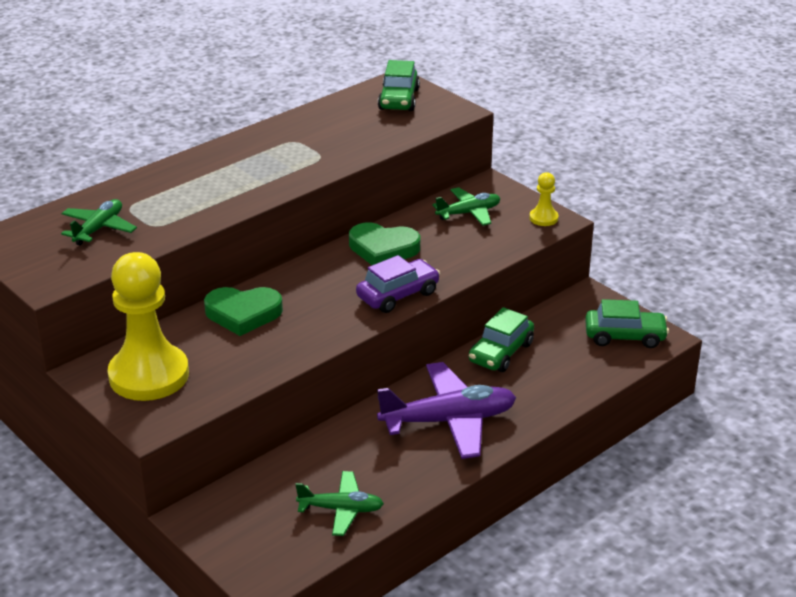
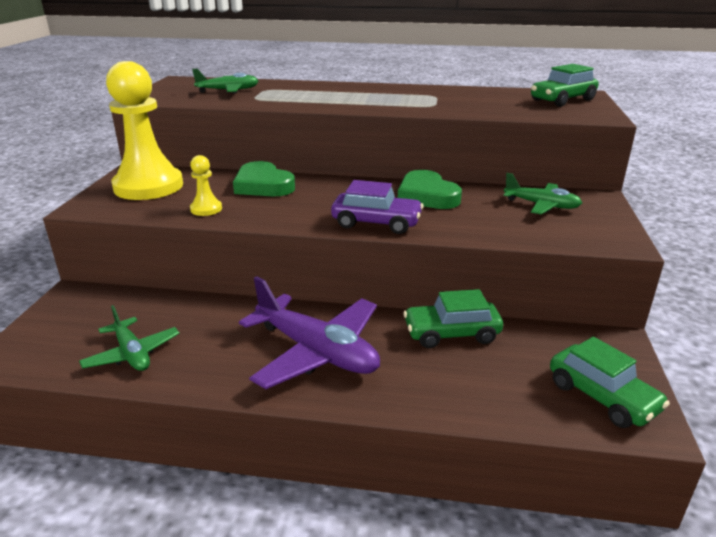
camera: 50 degrees right, 5 degrees down
(543, 218) = (609, 236): yellow pawn -> yellow pawn (206, 209)

